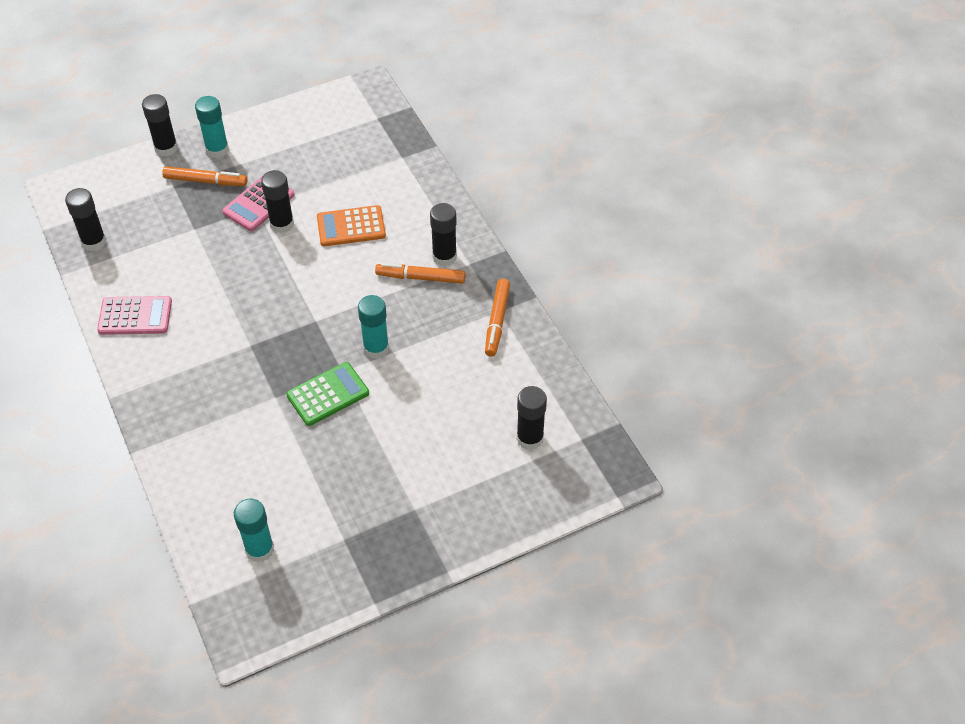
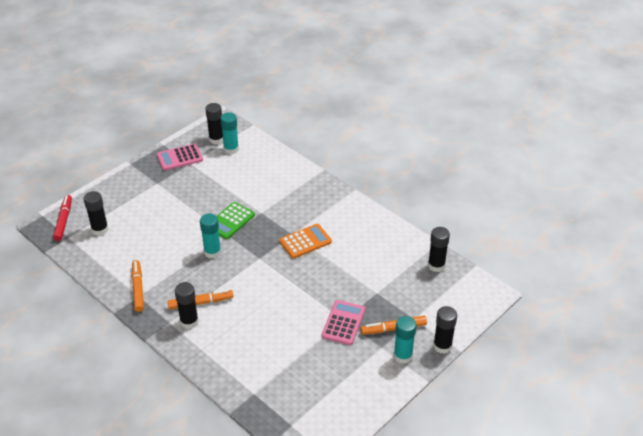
camera: 160 degrees right, 10 degrees down
(135, 316) = (374, 231): pink calculator -> pink calculator (180, 158)
(282, 224) = (317, 312): black glue stick -> black glue stick (216, 139)
(351, 227) = (266, 324): orange calculator -> orange calculator (305, 241)
(584, 474) = (63, 220): none -> red marker

